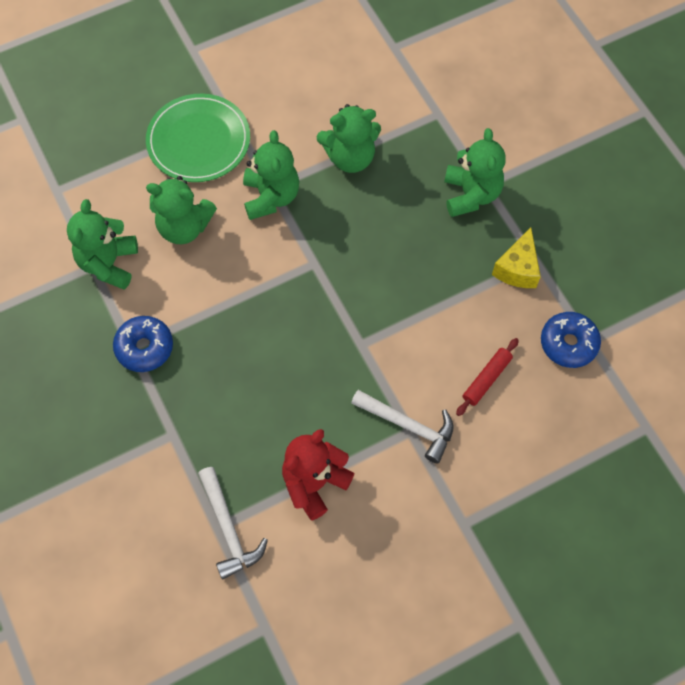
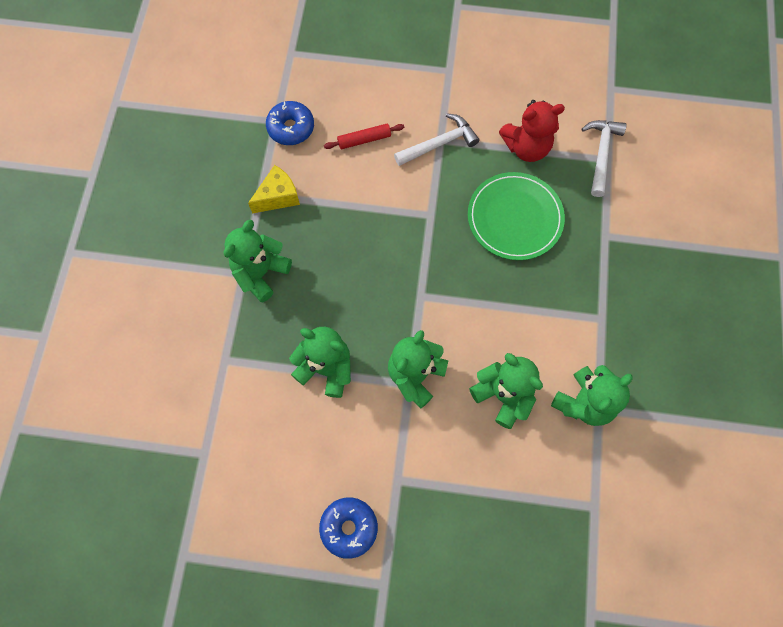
camera: 145 degrees left, 5 degrees up
(144, 347) = (592, 312): blue donut -> blue donut (349, 527)
(198, 141) = (441, 473): green plate -> green plate (514, 218)
(408, 426) = (439, 143): white hammer -> white hammer turned 90 degrees clockwise

